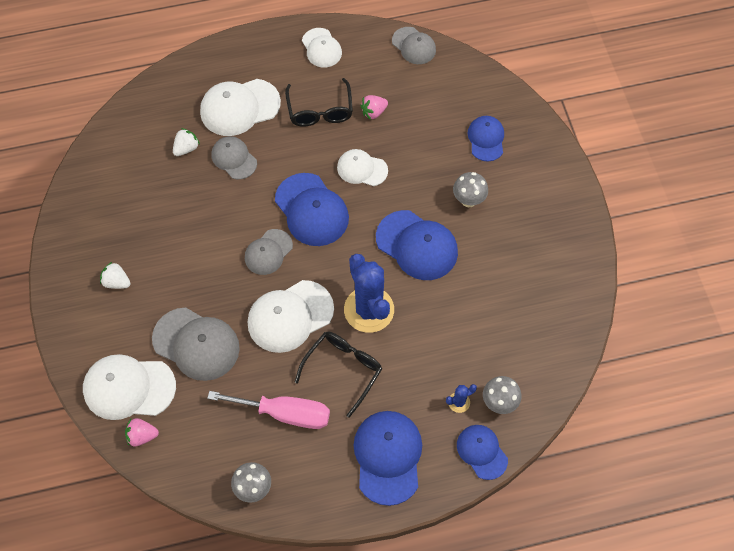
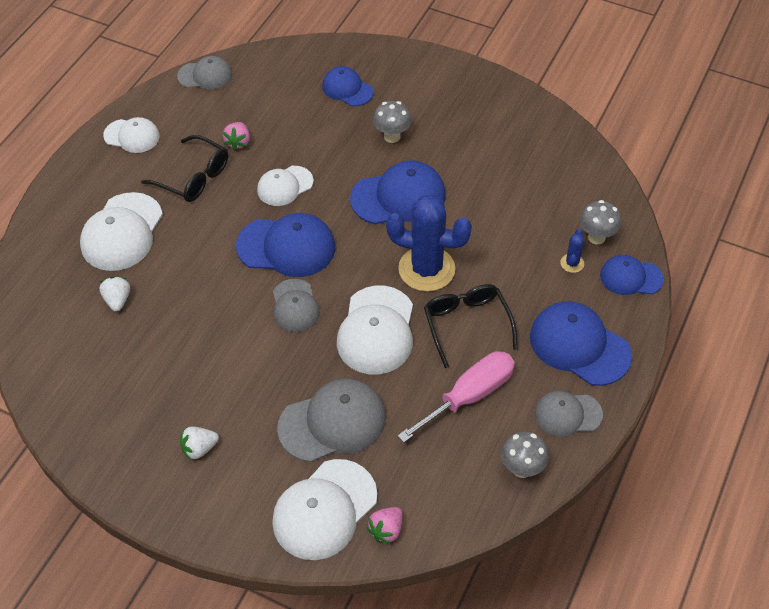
camera: 50 degrees left, 10 degrees down
(234, 158) = (170, 270): grey cap -> grey cap (567, 414)

